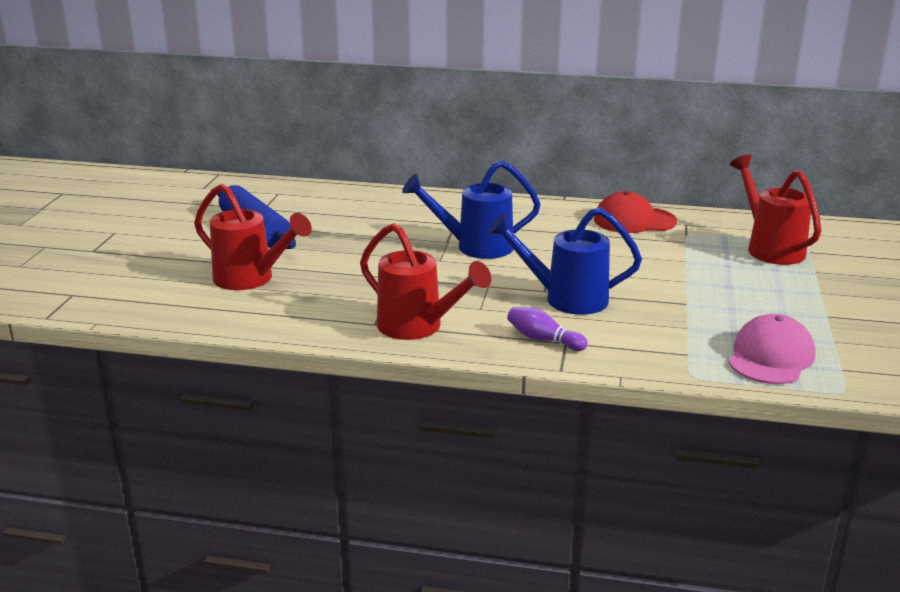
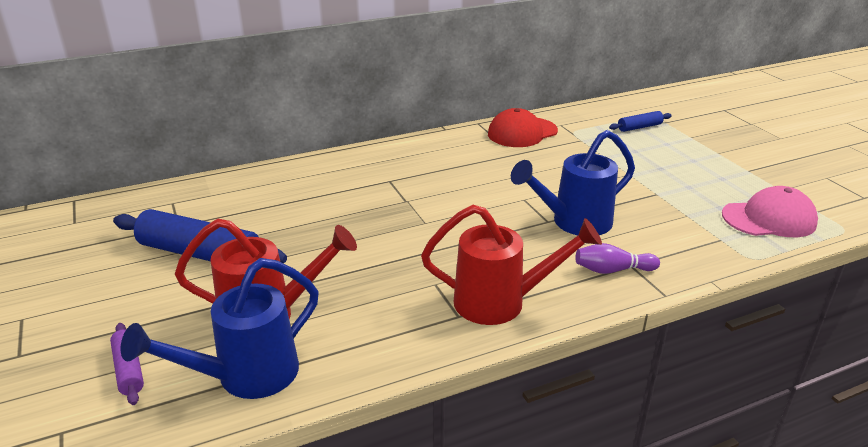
camera: 35 degrees left, 5 degrees up
(138, 278) = (129, 369): none -> purple rolling pin
(475, 247) = (437, 198): blue watering can -> blue watering can (246, 376)
(770, 248) = (639, 127): red watering can -> blue rolling pin
(771, 357) = (769, 219): pink cap -> pink cap turned 90 degrees clockwise

